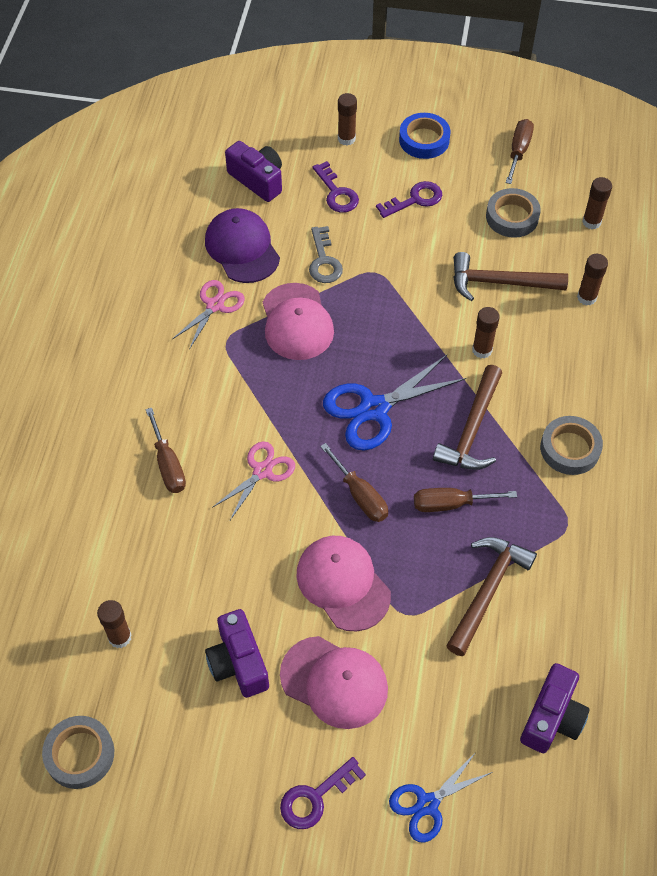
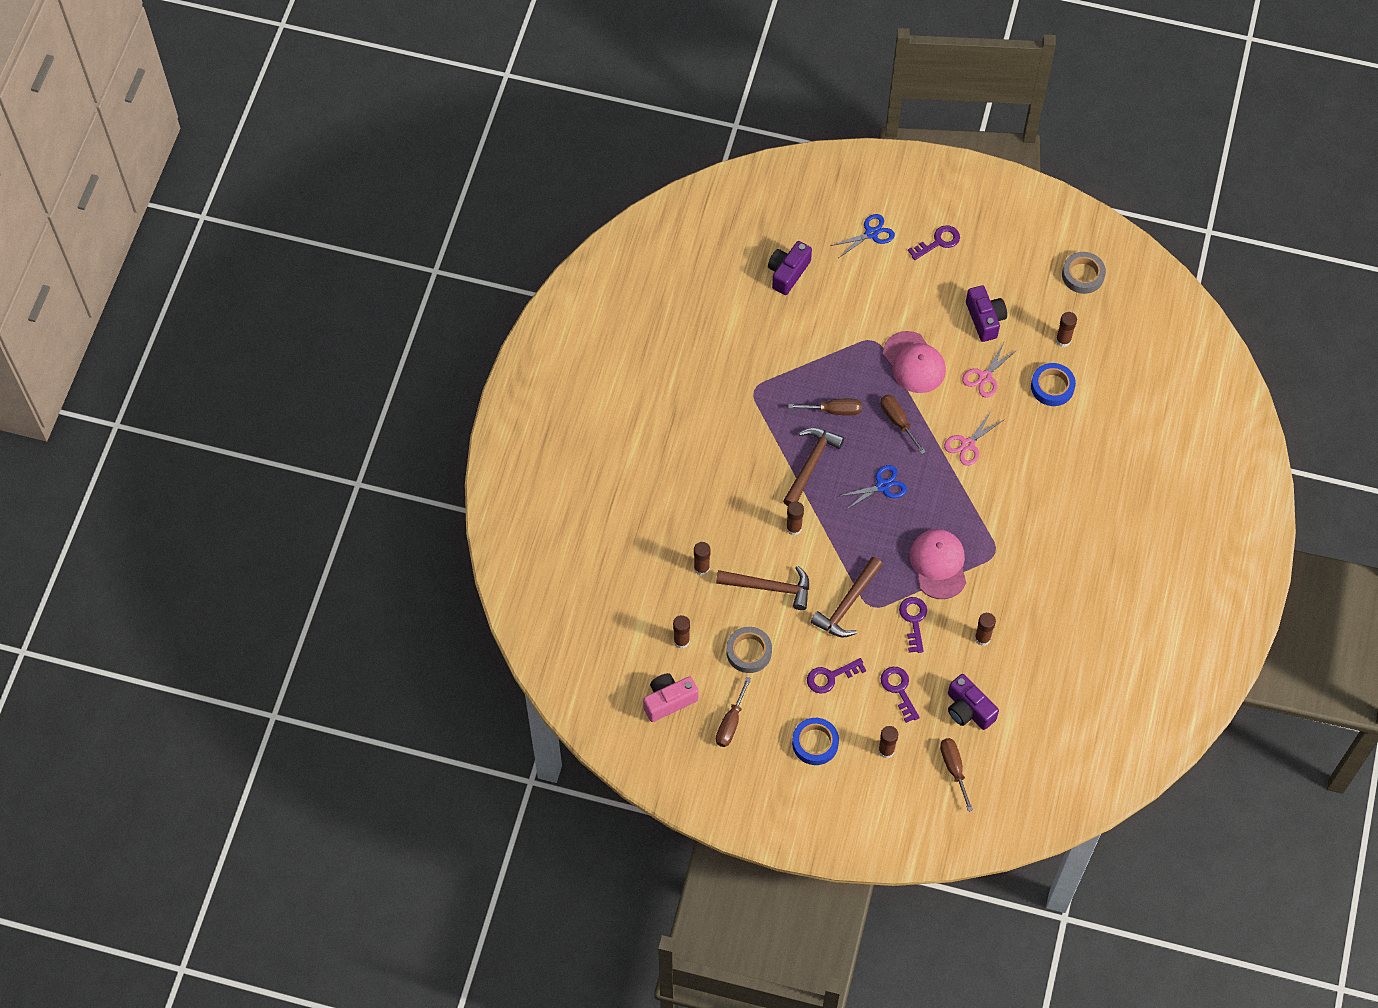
camera: 175 degrees left, 5 degrees up
(141, 563) = (1052, 387): none -> blue tape
(168, 465) = (1036, 455): brown screwdriver -> brown screwdriver (954, 768)
(215, 305) = (1004, 585): pink scissors -> pink scissors (985, 377)
(242, 248) = (982, 638): purple cap -> brown glue stick
(324, 261) = (913, 620): grey key -> purple key
(334, 682) = (923, 303): pink cap -> none
(374, 409) = (882, 486): blue scissors -> blue scissors, size x0.62
(487, 590) = (817, 351): brown hammer -> brown hammer (847, 604)
(570, 449) = (741, 444): grey tape -> none
(591, 166) = (669, 701): none -> pink camera

